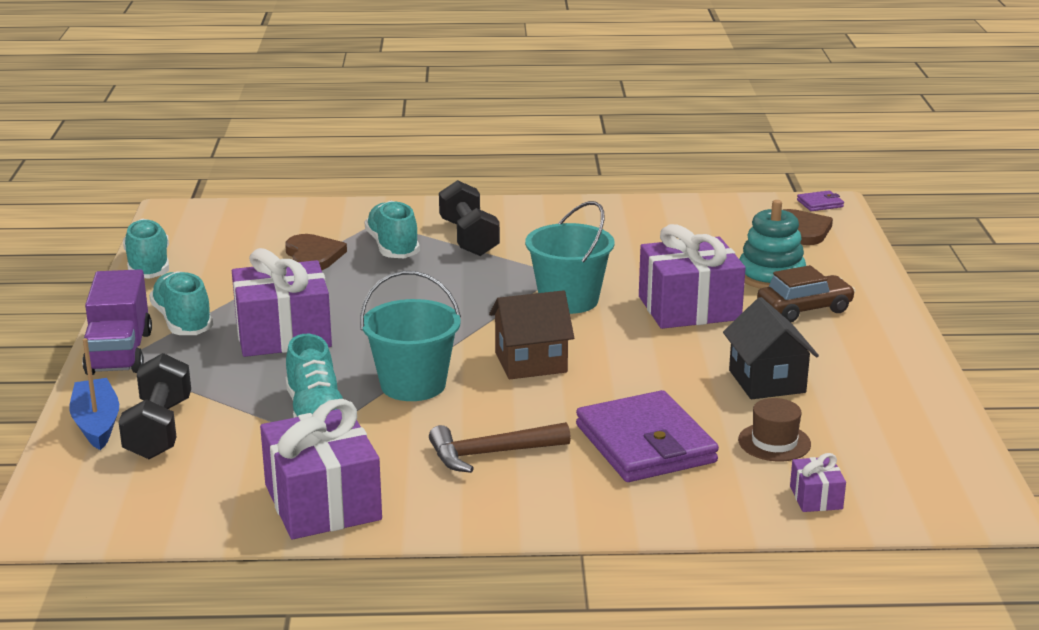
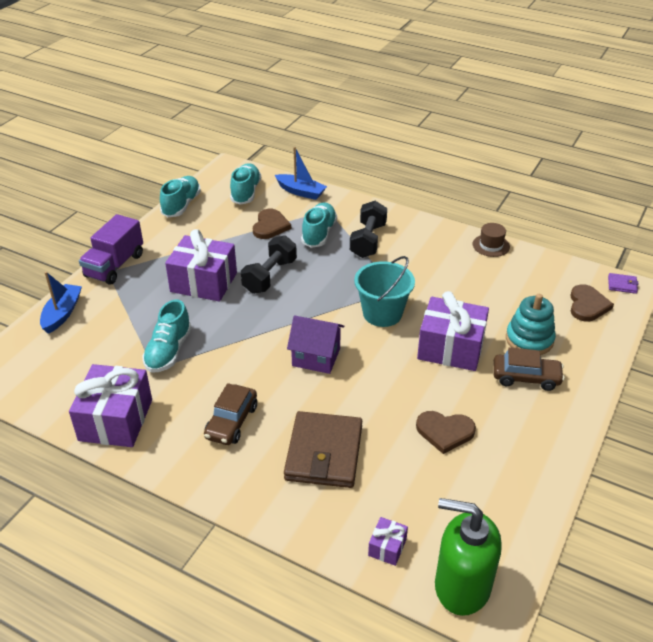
camera: 30 degrees right, 15 degrees up
(159, 429) = (86, 330): black dumbbell -> black dumbbell (270, 276)
(183, 321) = (163, 253): turquoise shoe -> turquoise shoe (246, 192)
(316, 213) = (301, 192): none -> blue boat
(413, 385) = (237, 349): turquoise bucket -> none
(491, 454) = (231, 422): brown hammer -> brown car
(531, 362) = (316, 357): brown house -> purple house
(645, 444) = (324, 453): purple wallet -> brown wallet
(767, 381) = (445, 432): black house -> brown heart
(774, 442) = (403, 487): brown hat -> brown hat (491, 245)
(932, 499) = (461, 586): none -> green soap dispenser

